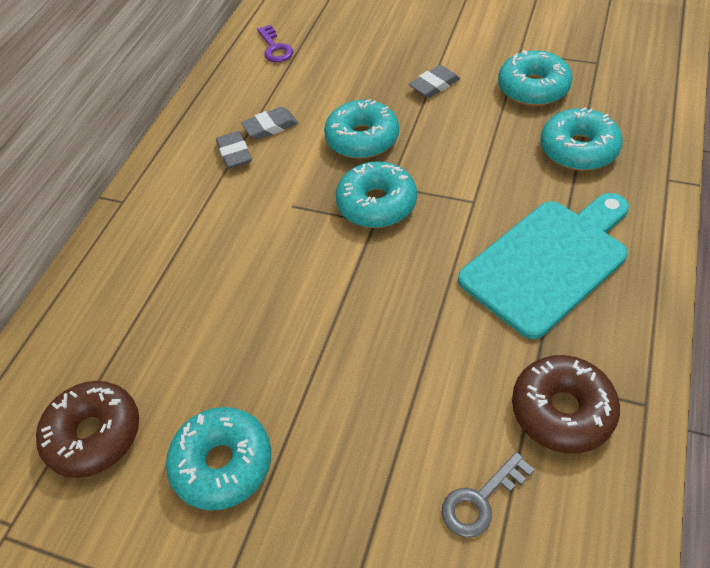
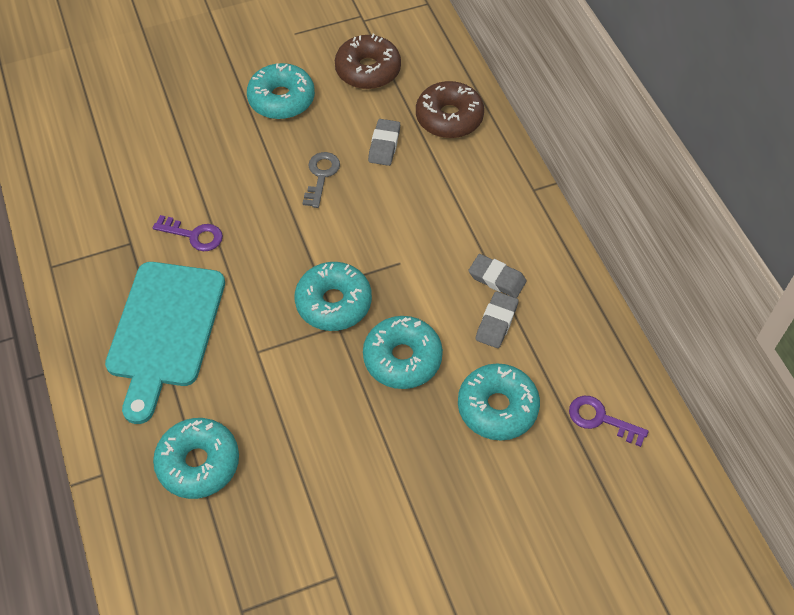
camera: 135 degrees right, 5 degrees up
(434, 85) = (390, 466): grey eraser -> grey eraser (384, 145)
(457, 343) = (194, 235): none -> purple key
(480, 500) = (125, 163): grey key -> grey key (321, 176)
(533, 88) = (287, 523): turquoise donut -> turquoise donut (497, 407)
(562, 410) = (102, 233): brown donut -> brown donut (449, 118)

